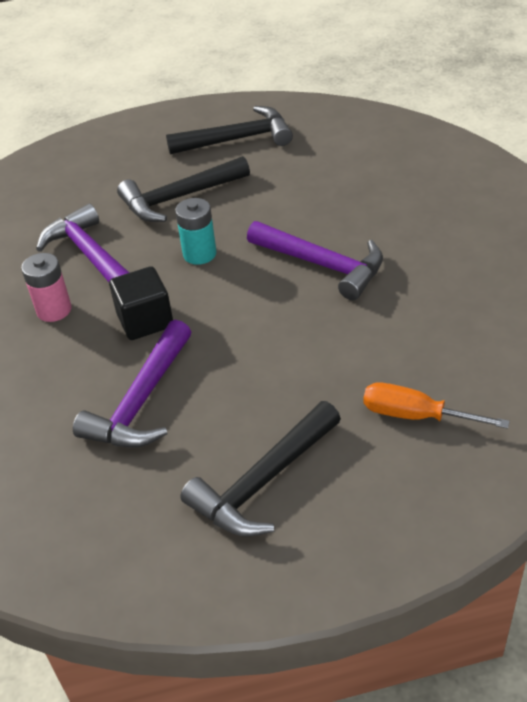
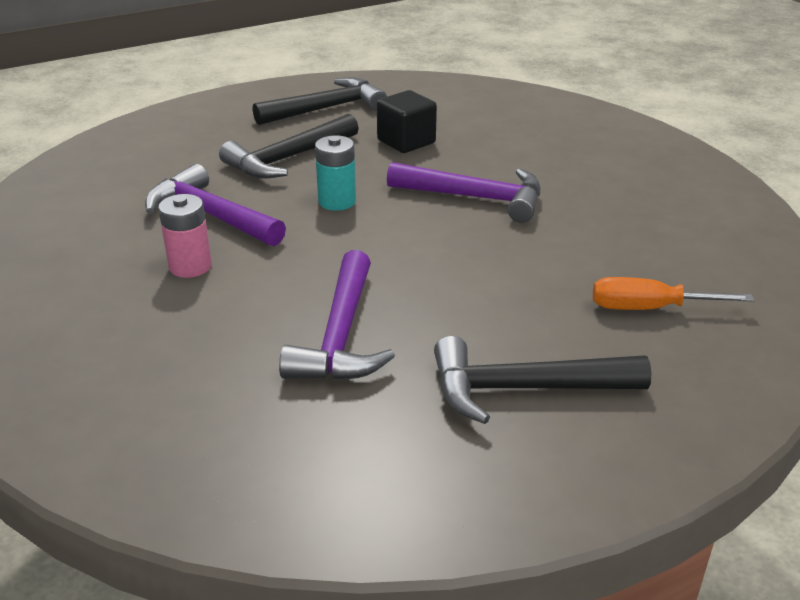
camera: 20 degrees left, 10 degrees down
(145, 320) = (306, 264): black cube -> black cube (406, 142)
(263, 481) = (524, 389): black hammer -> black hammer turned 60 degrees clockwise

